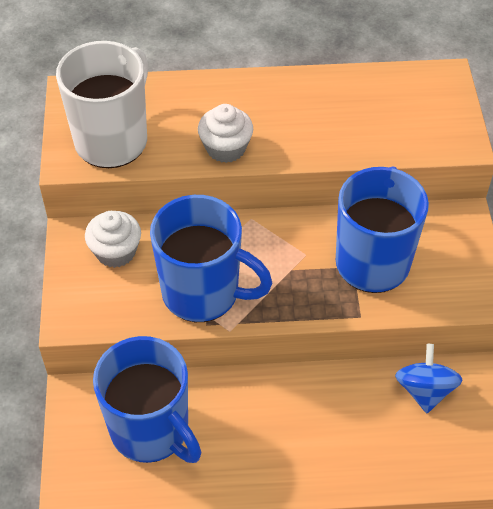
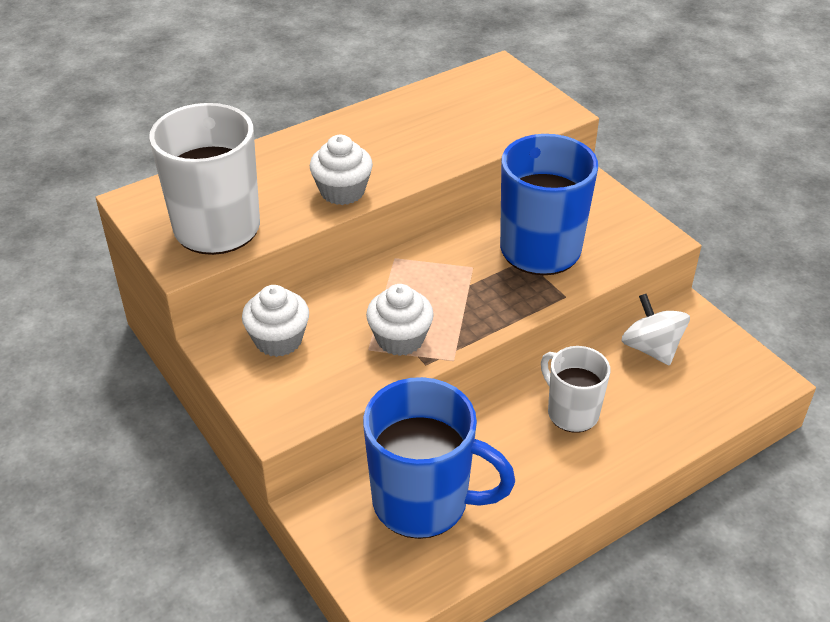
camera: 30 degrees left, 10 degrees down
(203, 293) = (400, 339): blue mug -> white cupcake
(315, 414) = (571, 412): none -> white mug
(424, 390) = (651, 348): blue spinning top -> white spinning top

